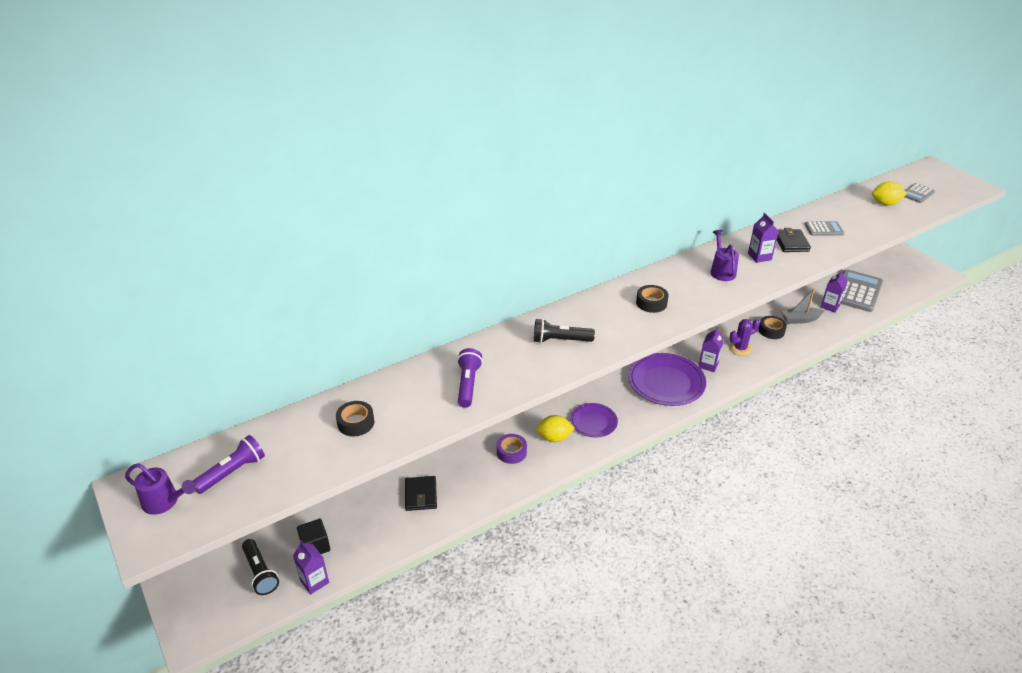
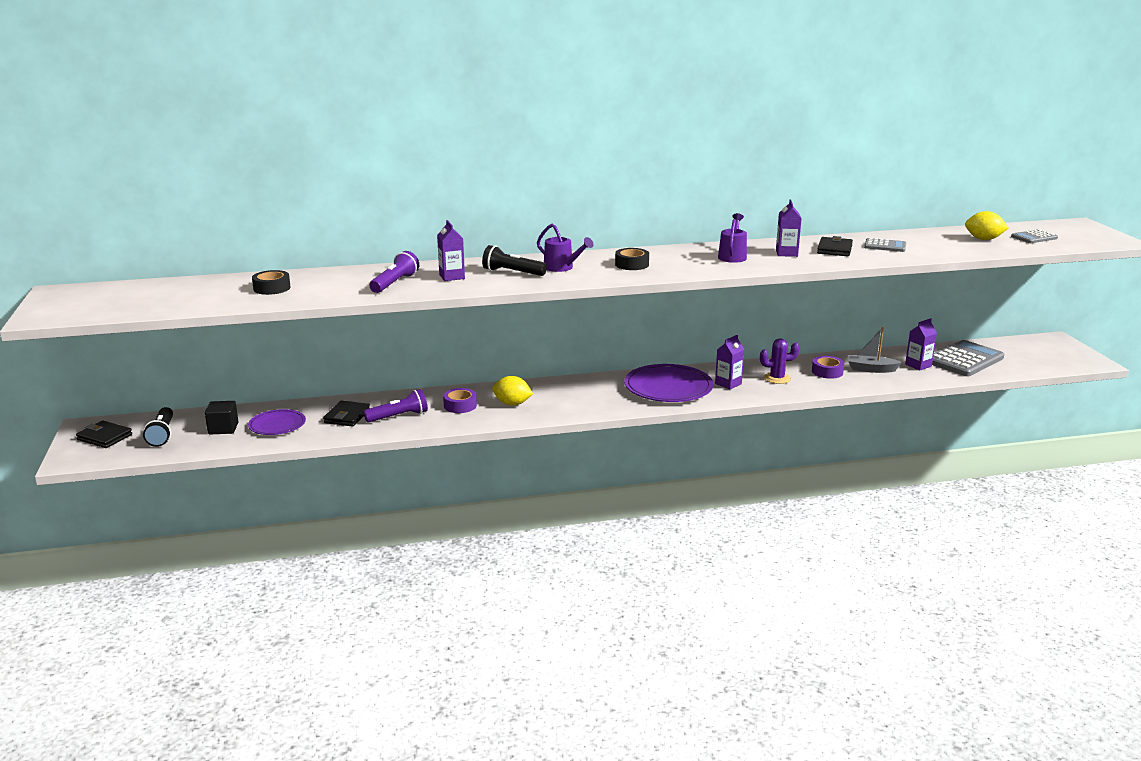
camera: 20 degrees right, 15 degrees down
(165, 502) = (74, 302): purple watering can -> purple watering can (562, 268)
(203, 594) = (104, 437): none -> black wallet
(232, 472) = (142, 296): purple flashlight -> purple flashlight (398, 416)
(314, 581) = (202, 448): purple carton -> purple carton (452, 277)
(593, 422) = (563, 401): purple plate -> purple plate (277, 425)
(771, 331) = (827, 372): black tape -> purple tape

